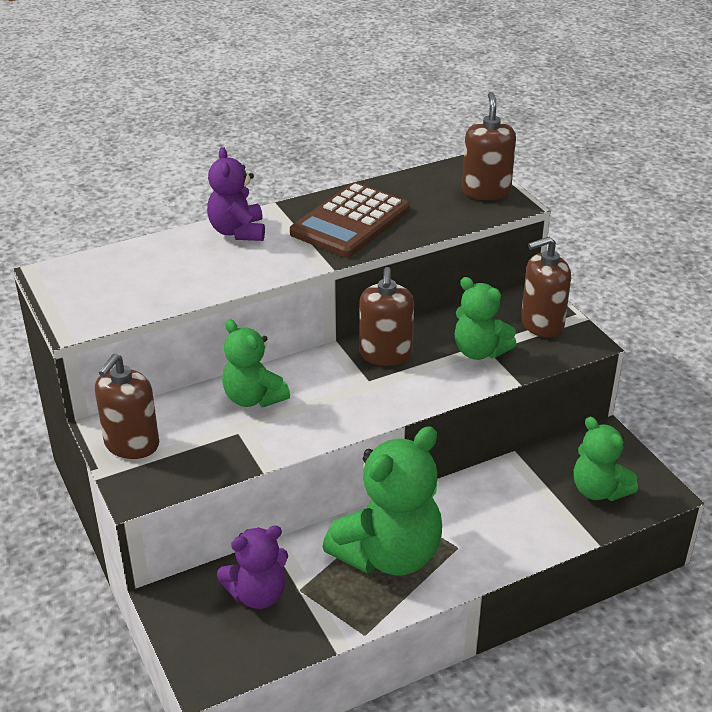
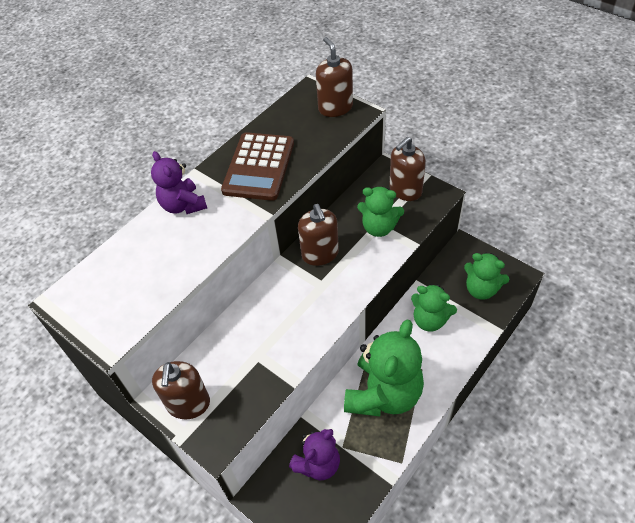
camera: 20 degrees left, 15 degrees up
(253, 398) = (252, 327): green teddy bear -> green teddy bear (430, 320)

